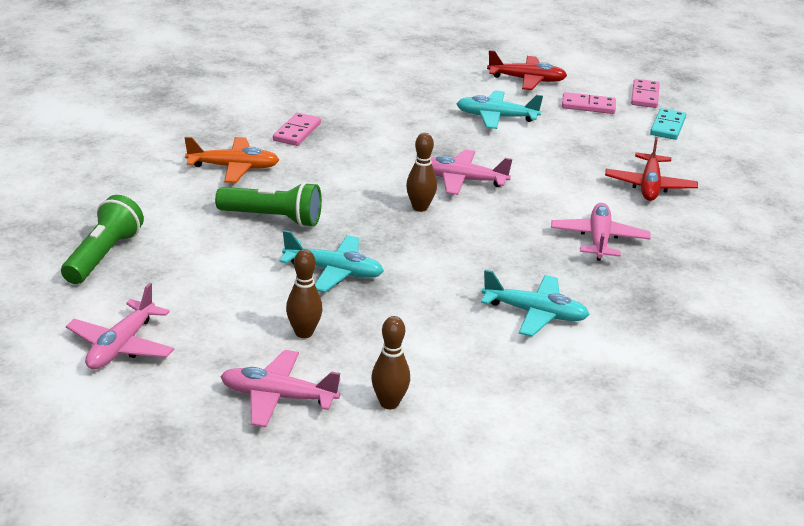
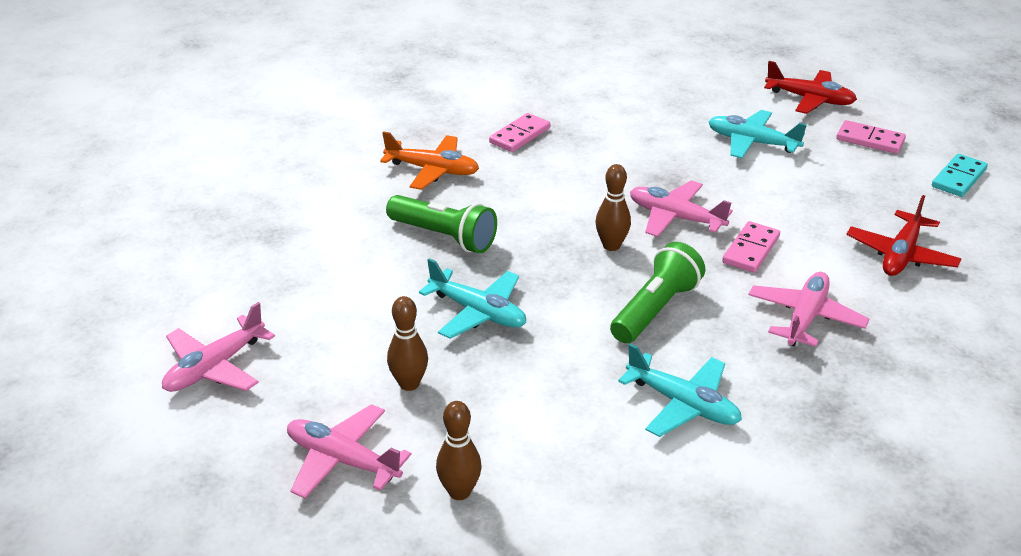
camera: 20 degrees right, 5 degrees up
(103, 255) = (251, 256): green flashlight -> green flashlight (656, 309)
(644, 96) = (946, 135): pink domino -> pink domino (750, 250)

